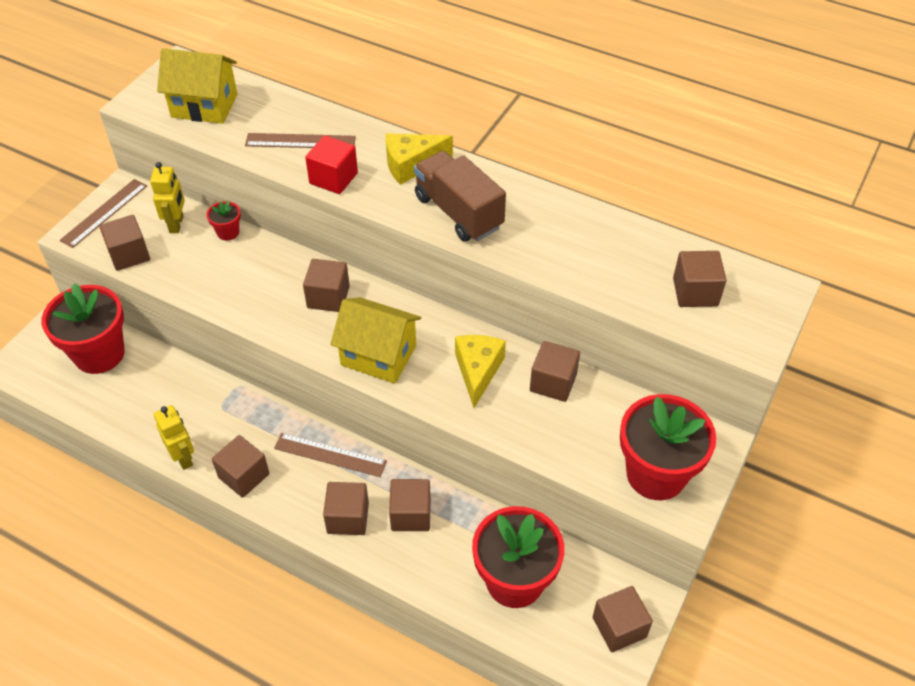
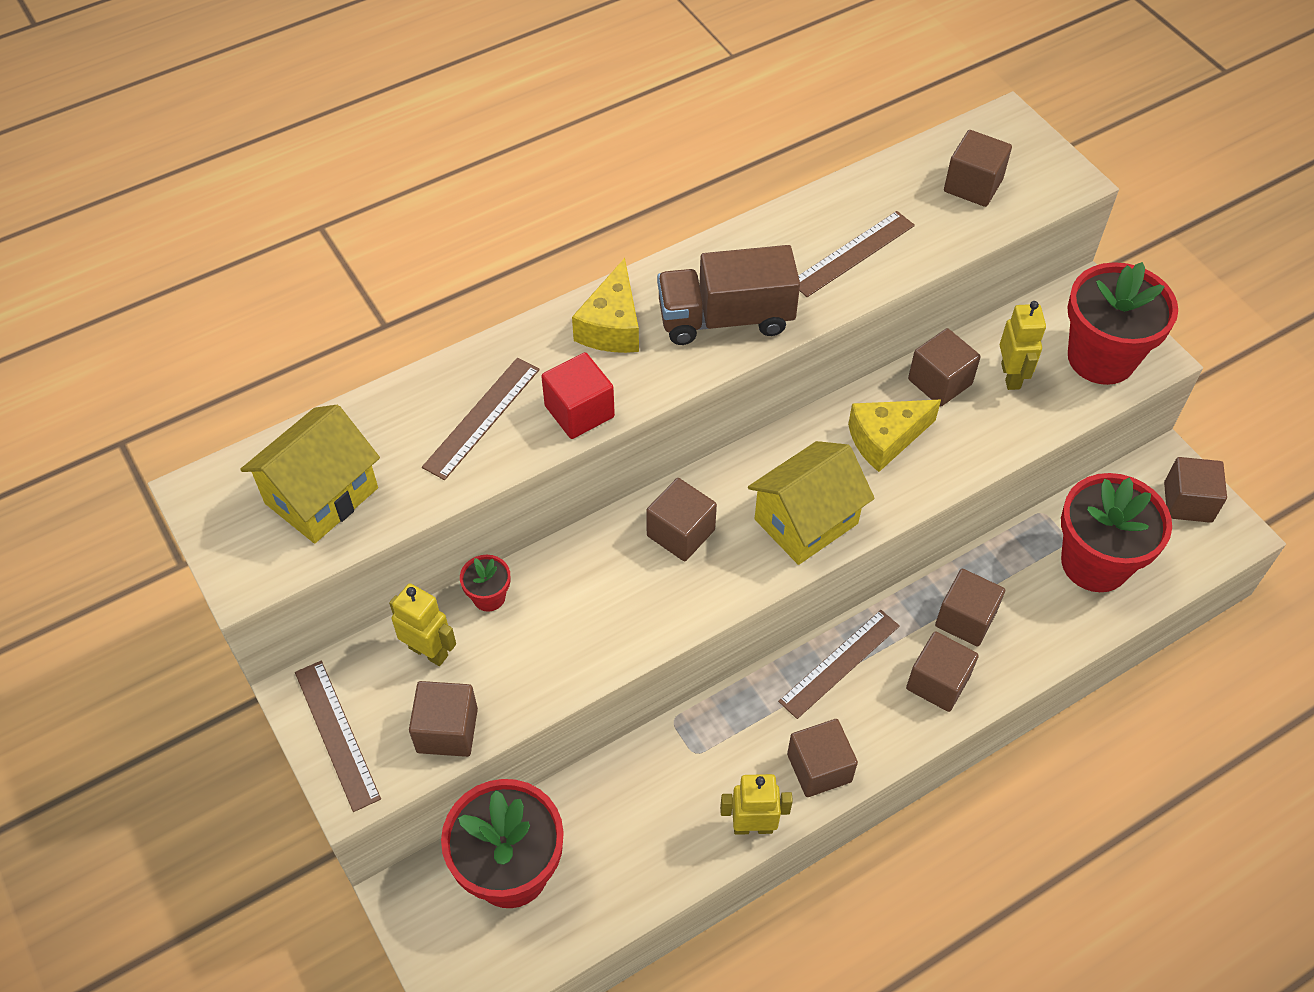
camera: 60 degrees left, 5 degrees up
(478, 371) = (885, 439): yellow cheese -> yellow cheese turned 60 degrees counterclockwise
(569, 251) = (852, 253): none -> brown ruler
(592, 423) = (1011, 376): none -> yellow robot

